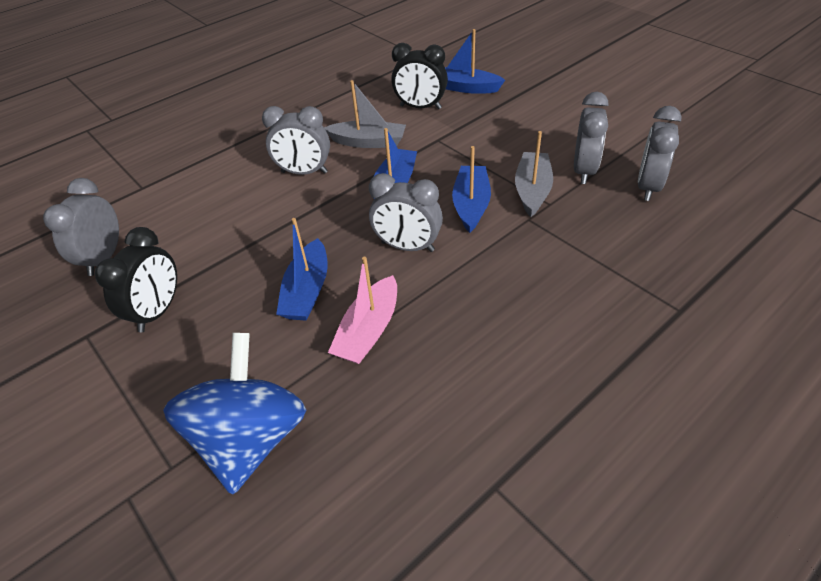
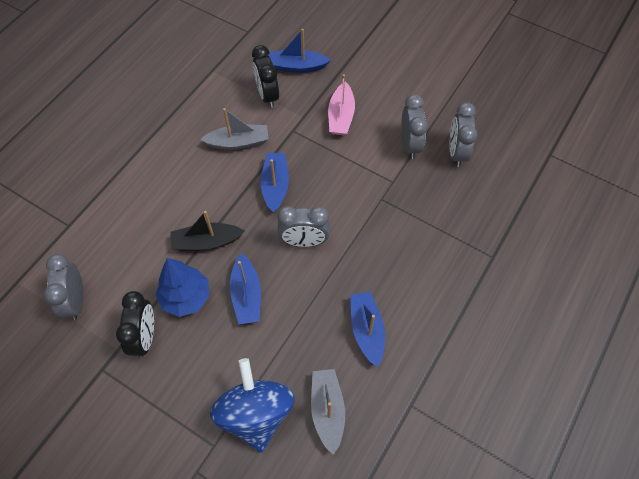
camera: 20 degrees left, 15 degrees up
(231, 279) = (186, 297): none -> blue tree
(285, 227) = (206, 242): none -> black boat
(304, 172) = (198, 184): grey clock -> none
(368, 331) = (301, 318): pink boat -> pink boat (341, 116)
(420, 107) = (267, 95): black clock -> black clock turned 75 degrees clockwise
(471, 205) = (337, 193): blue boat -> blue boat (366, 330)
(532, 190) = (378, 171): grey boat -> grey boat (327, 410)

